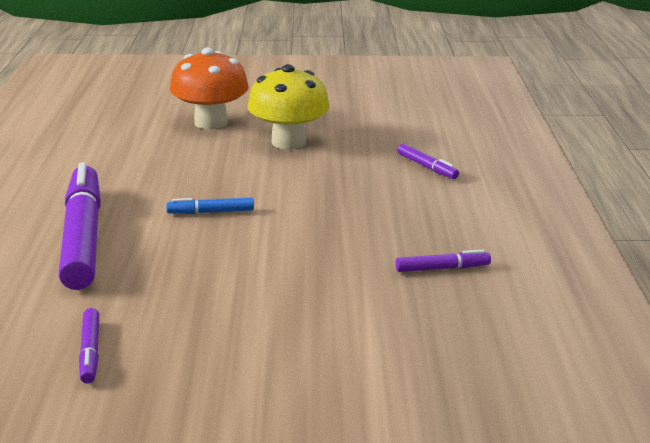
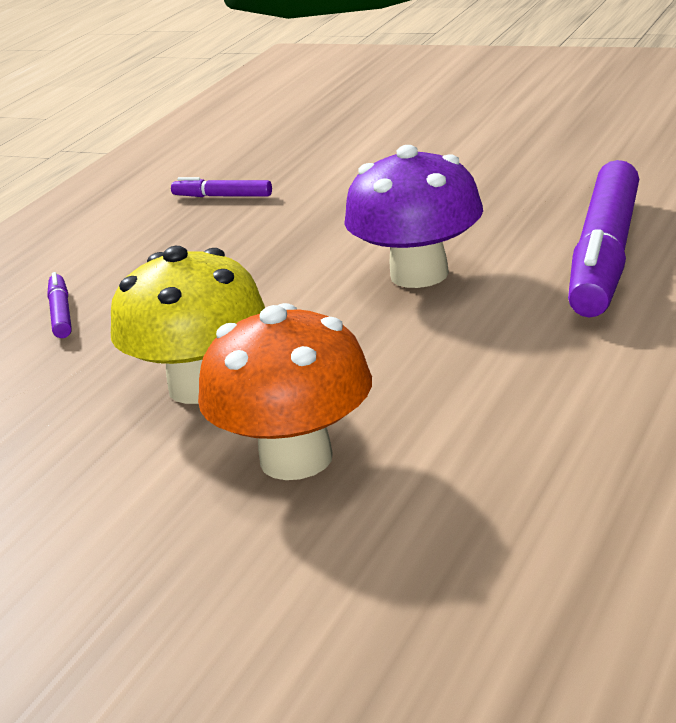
camera: 150 degrees left, 0 degrees up
(90, 352) = (613, 156): purple marker -> none
(211, 212) = (419, 275): blue marker -> purple mushroom

